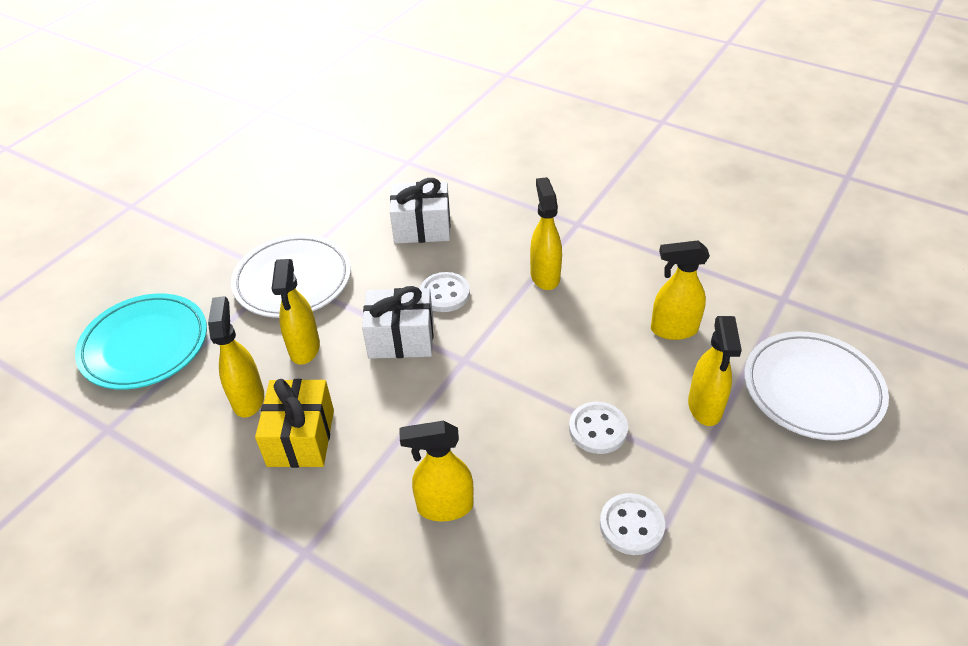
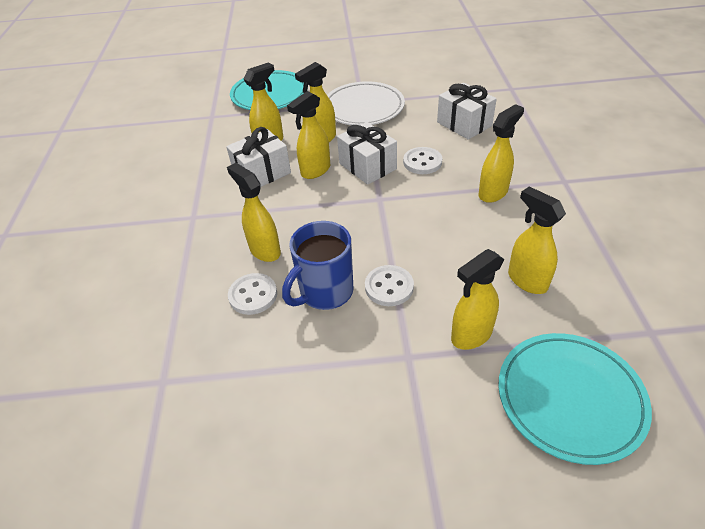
camera: 55 degrees right, 0 degrees up
(301, 438) = (262, 173): yellow gift -> white gift
(356, 386) = (315, 171): none -> yellow spray bottle
(559, 486) = (325, 292): none -> blue mug
(631, 525) = (325, 345): white button -> white button (253, 295)
(812, 389) = (569, 398): white plate -> turquoise plate

